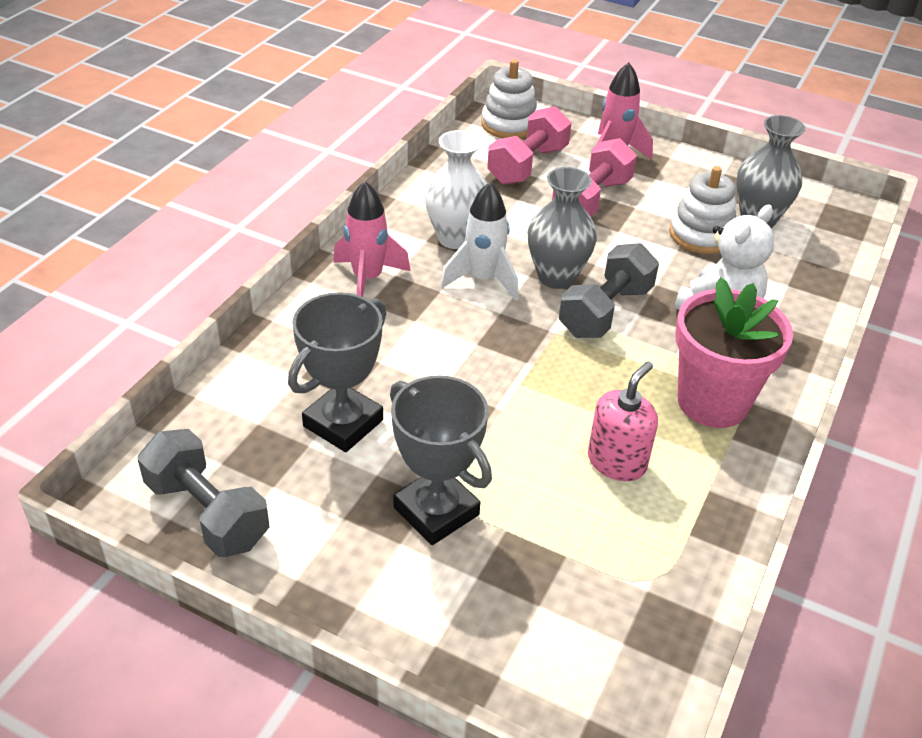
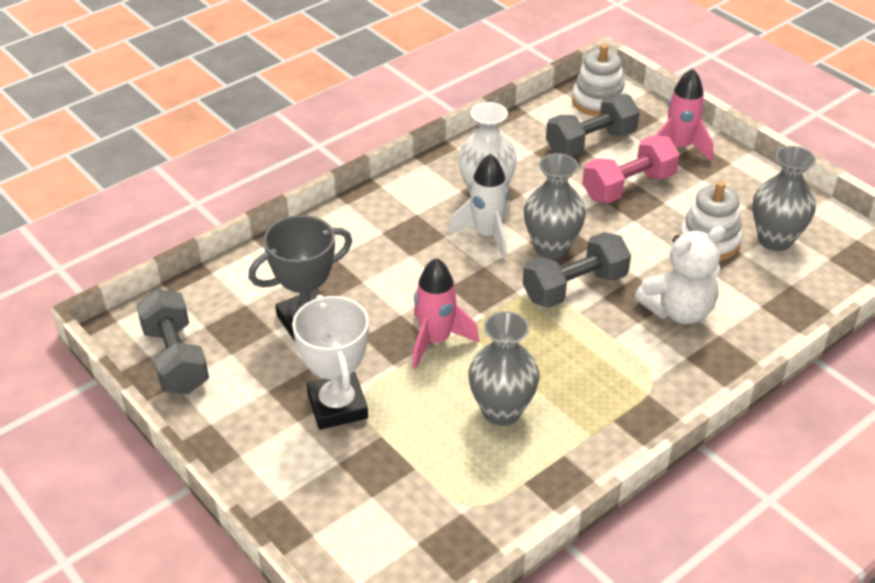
camera: 25 degrees right, 0 degrees up
(367, 279) = (392, 212): pink rocket -> pink rocket (436, 341)
(436, 511) = (337, 406): grey trophy -> white trophy
(527, 165) = (590, 142): pink dumbbell -> grey dumbbell
(616, 462) = (501, 411): pink soap dispenser -> grey vase
(712, 402) = (616, 387): pink flower pot -> none

